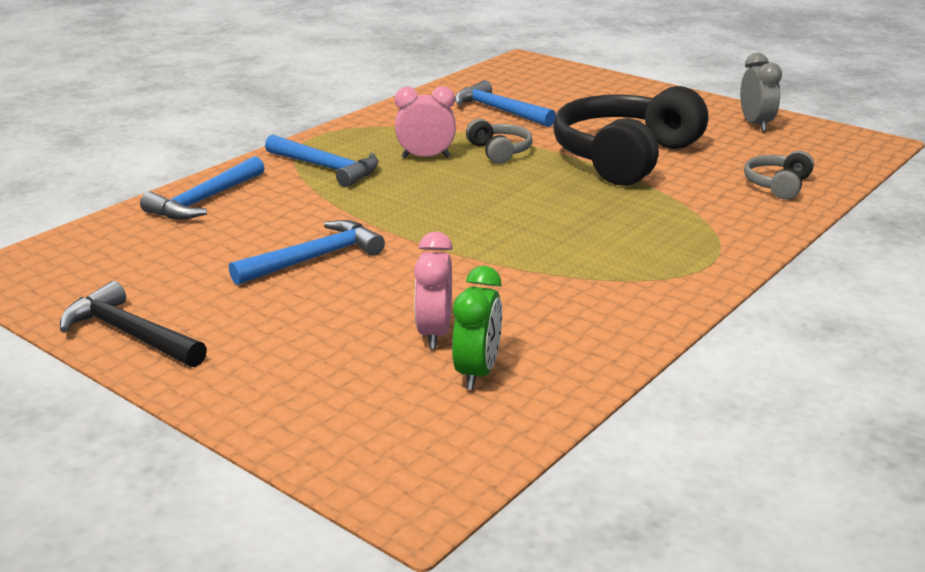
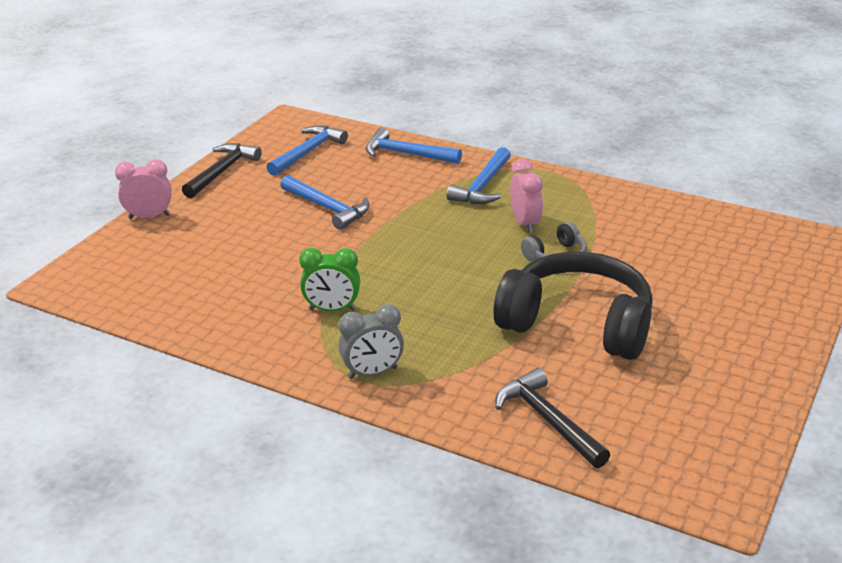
camera: 80 degrees right, 5 degrees up
(434, 333) = (231, 266): pink clock -> pink clock (149, 216)
(477, 373) = (183, 287): green clock -> green clock (332, 310)
(499, 110) = (661, 245): blue hammer -> blue hammer (307, 152)
(755, 124) = (725, 408): grey clock -> grey clock (373, 373)
(777, 185) = (548, 421): grey headphones -> black hammer

